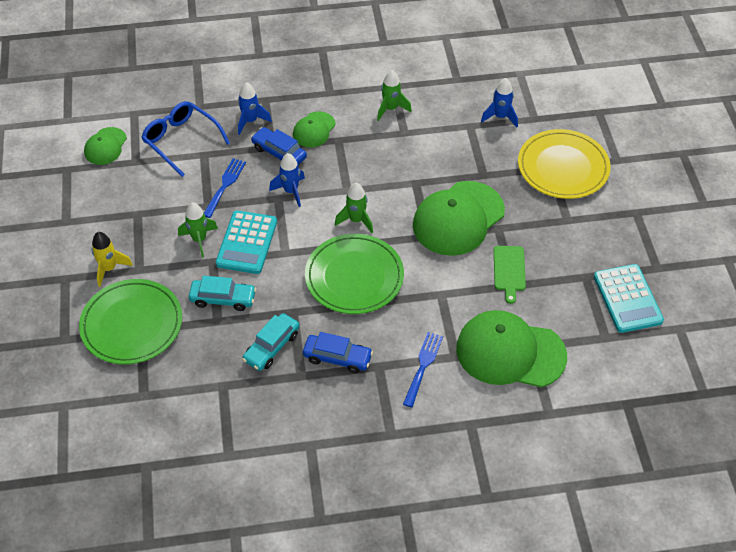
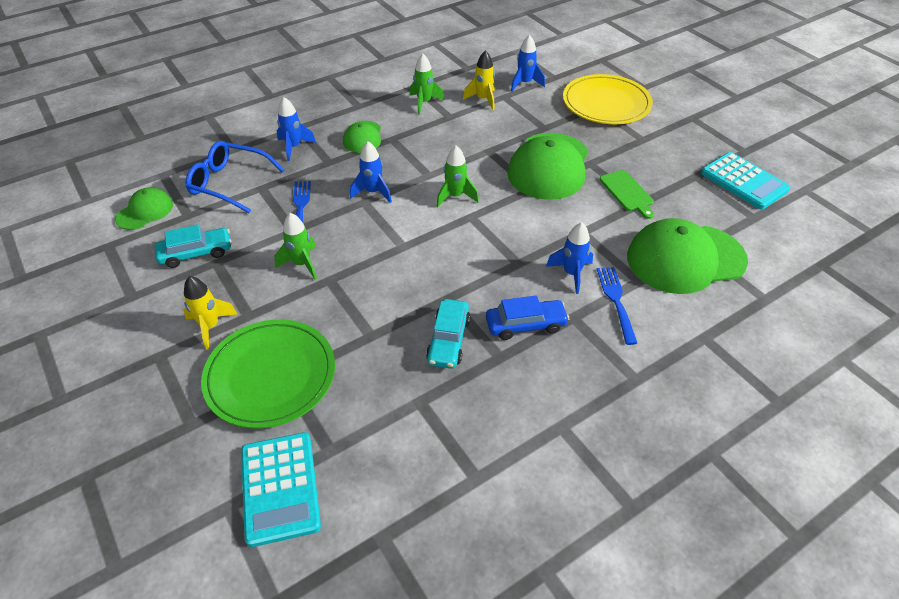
camera: 25 degrees left, 5 degrees down
(105, 146) = (145, 211): green cap -> green cap turned 135 degrees counterclockwise
(223, 299) = (363, 312): turquoise car -> turquoise car (196, 253)
(247, 243) = (356, 250): turquoise calculator -> turquoise calculator (280, 488)
(279, 153) = (340, 164): blue car -> none
(354, 277) = (488, 244): green plate -> none
(404, 329) = (571, 273): none -> blue rocket
(447, 123) = (483, 99): none -> yellow rocket

